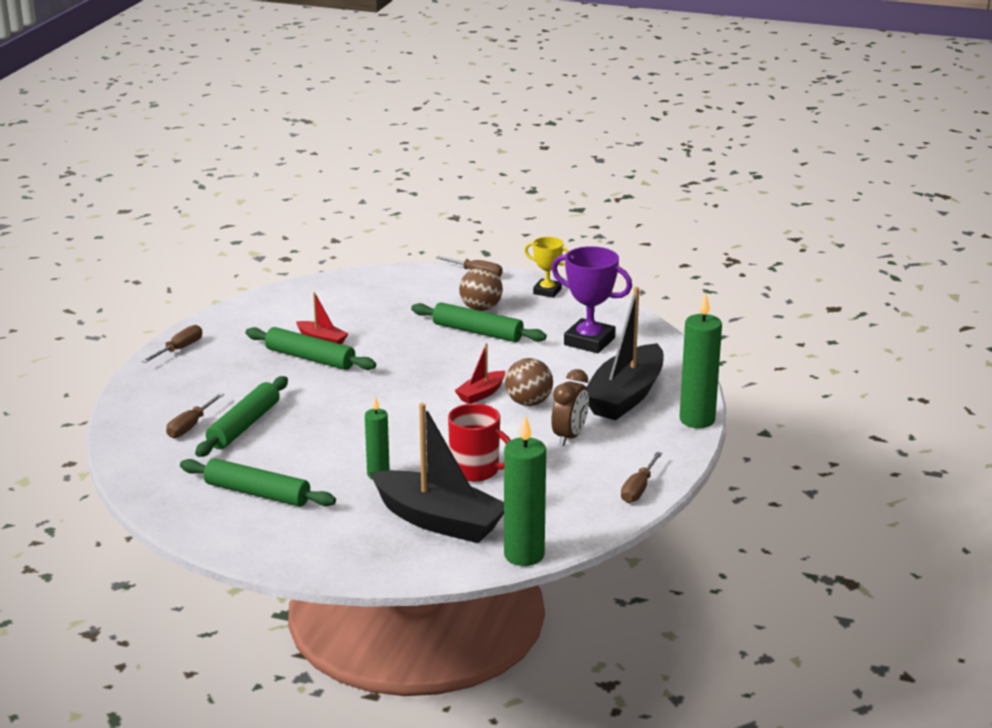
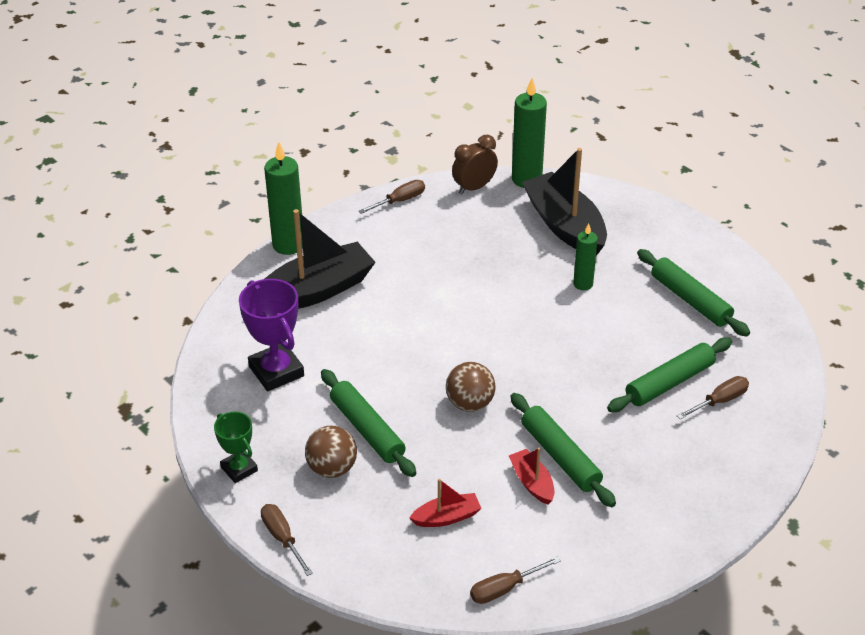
camera: 150 degrees left, 15 degrees up
(180, 349) = (691, 530): brown screwdriver -> brown screwdriver (504, 589)
(476, 470) = (504, 260): red mug -> none
(481, 394) = (434, 341): red boat -> red boat (447, 517)
(528, 403) = (402, 314): brown ball -> brown ball (470, 403)
(547, 291) = (239, 469): yellow trophy -> green trophy
(569, 436) = (403, 266): brown clock -> brown clock (474, 187)

